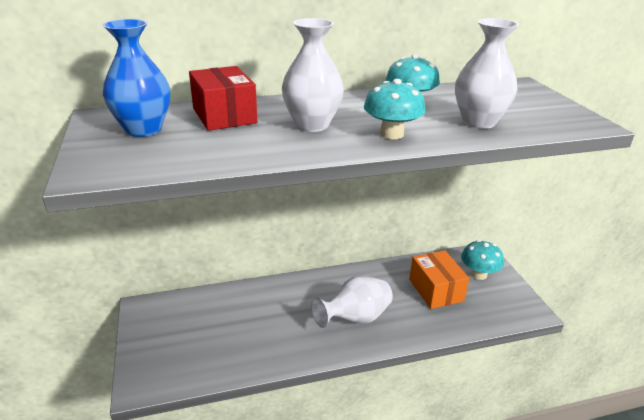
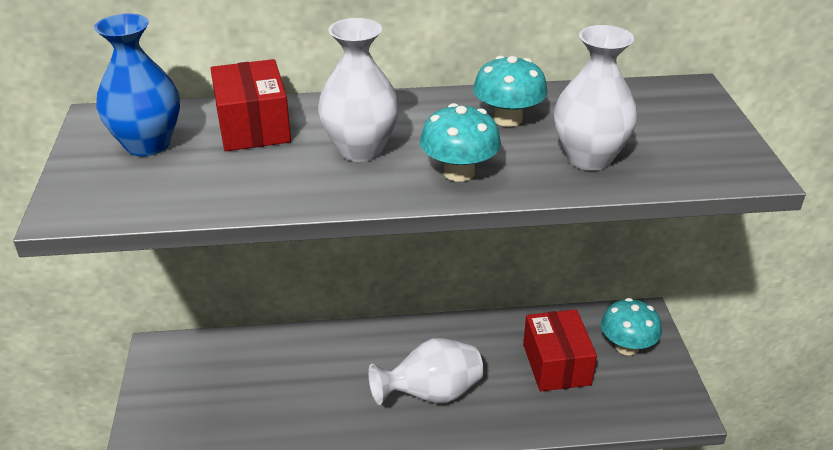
camera: 10 degrees right, 5 degrees up
(436, 290) = (556, 364): orange box -> red box

